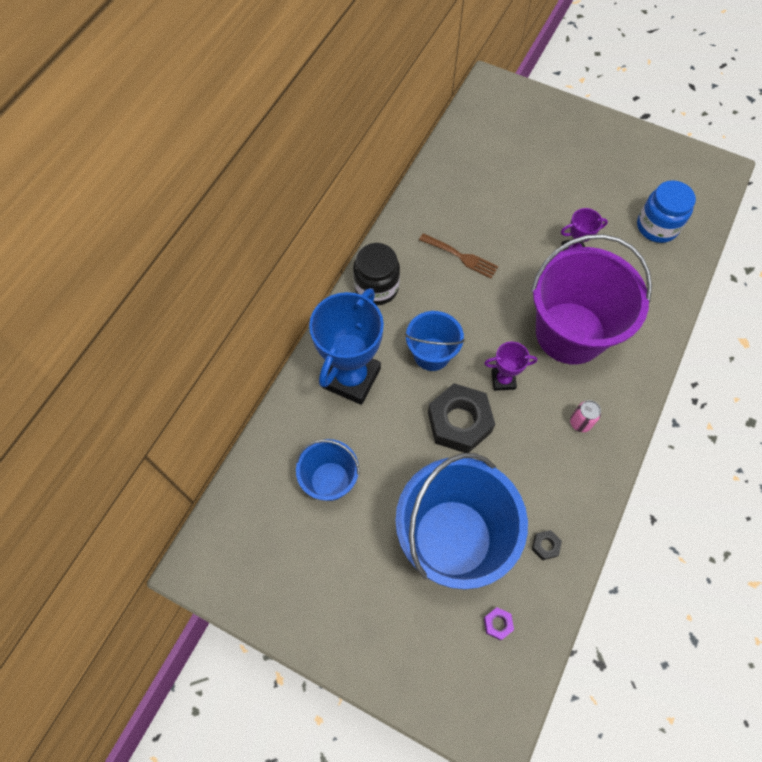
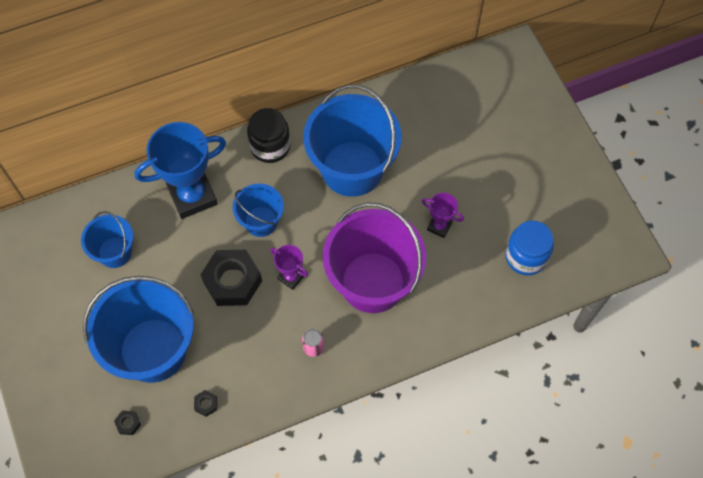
camera: 40 degrees right, 0 degrees up
(461, 257) = (352, 169): brown fork -> blue bucket
(497, 624) = (128, 423): purple nut -> black nut

